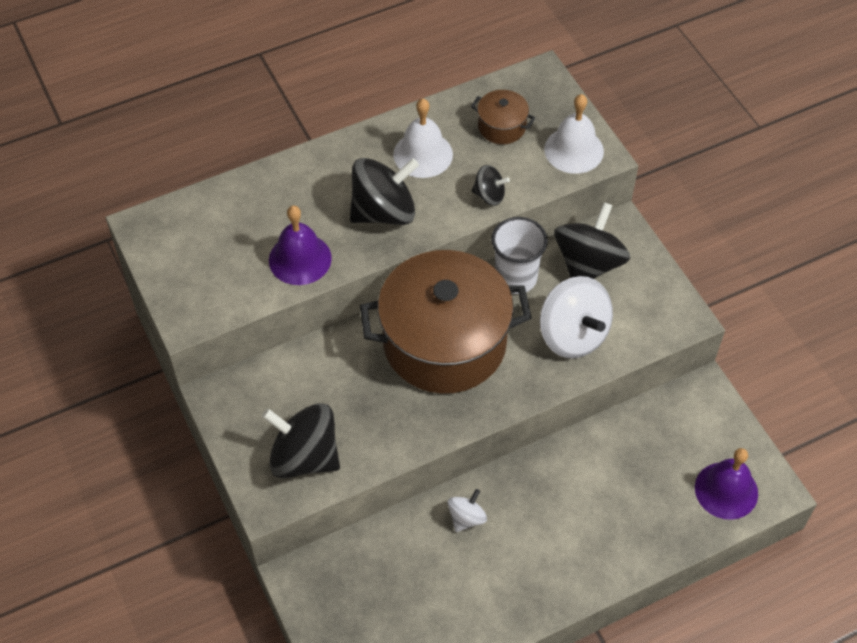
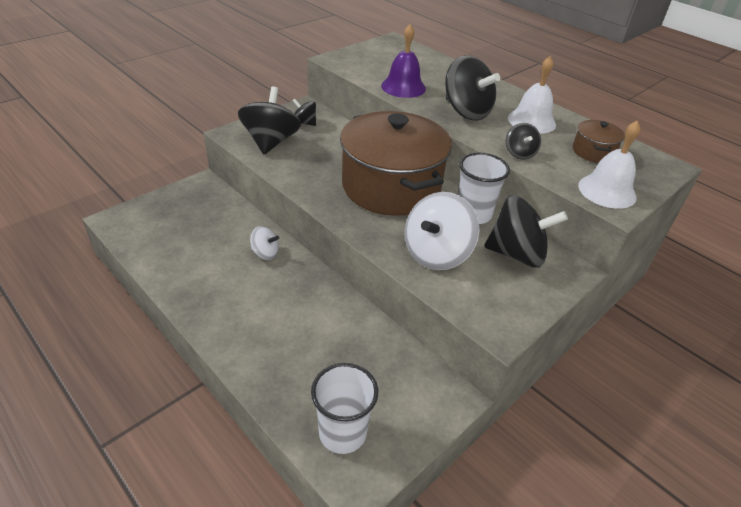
camera: 70 degrees right, 15 degrees down
(264, 406) = (304, 123): none -> black spinning top
(726, 490) = (342, 433): purple bell -> white cup

